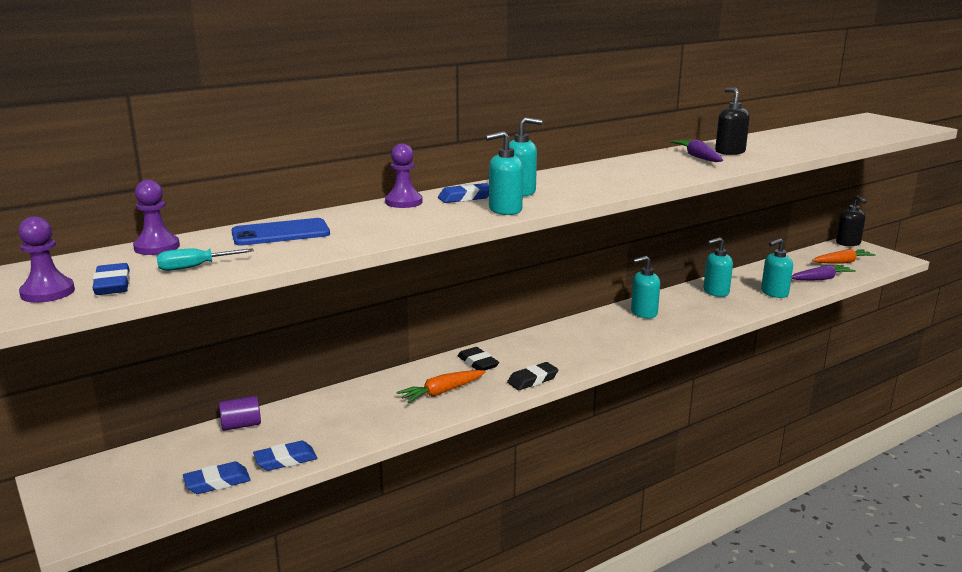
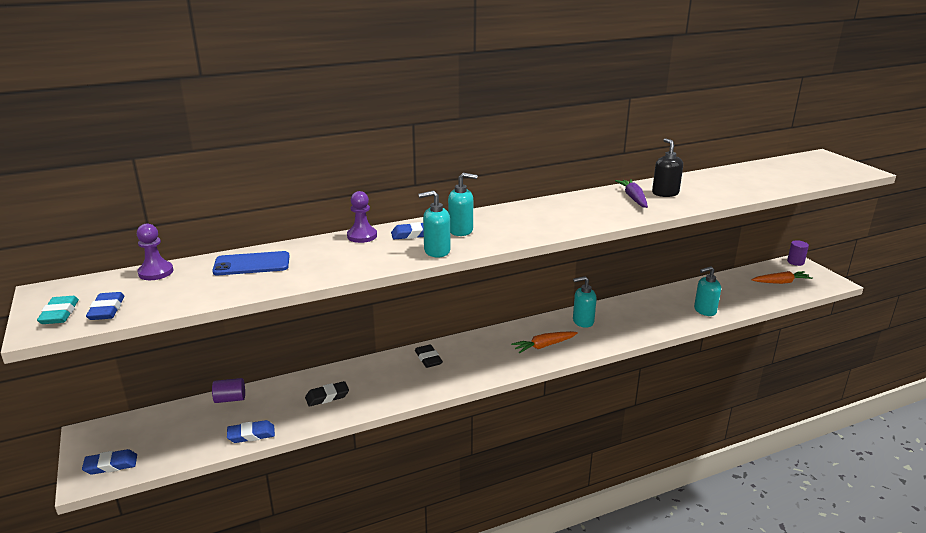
camera: 10 degrees right, 5 degrees up
(48, 292) = (59, 314): purple pawn -> turquoise eraser
(194, 267) = (172, 296): turquoise screwdriver -> none
(217, 482) = (196, 449): blue eraser -> blue eraser (111, 465)
(441, 392) = (389, 384): orange carrot -> orange carrot (544, 346)
(532, 380) = (465, 380): black eraser -> black eraser (327, 397)
(715, 292) = (653, 305): turquoise soap dispenser -> none
(821, 279) = (754, 299): purple carrot -> none
(848, 243) = (795, 262): black soap dispenser -> purple cylinder

